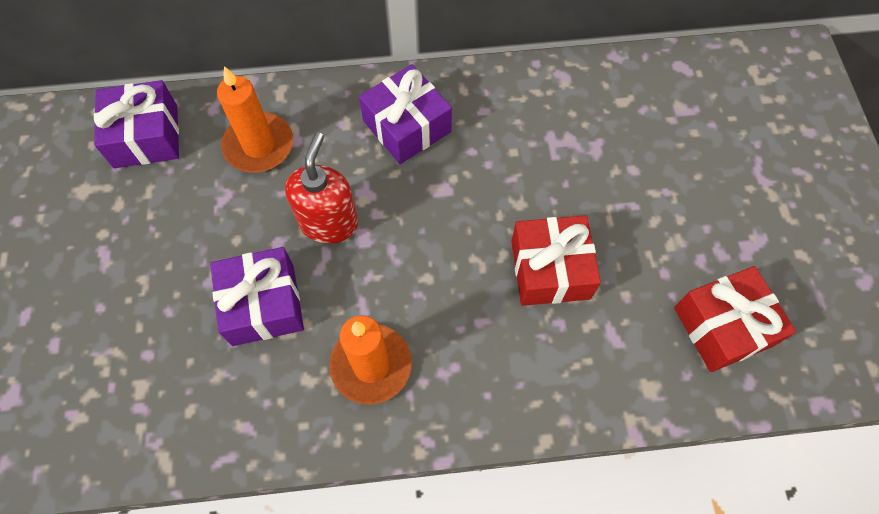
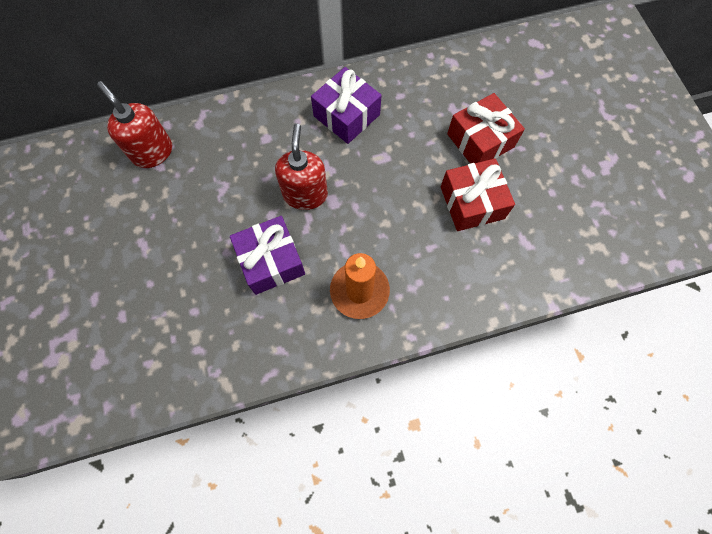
camera: 10 degrees left, 5 degrees up
(146, 136) = (152, 152): purple gift -> red soap dispenser
(259, 145) = (240, 146): orange candle -> none
(723, 326) = (599, 222): red gift -> red gift (480, 140)

